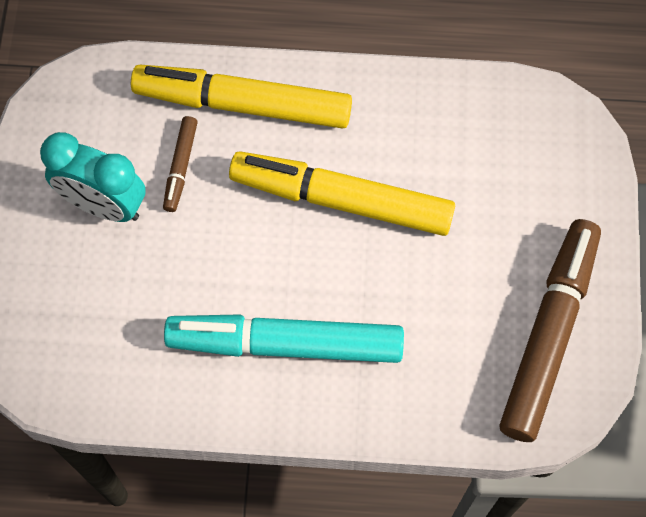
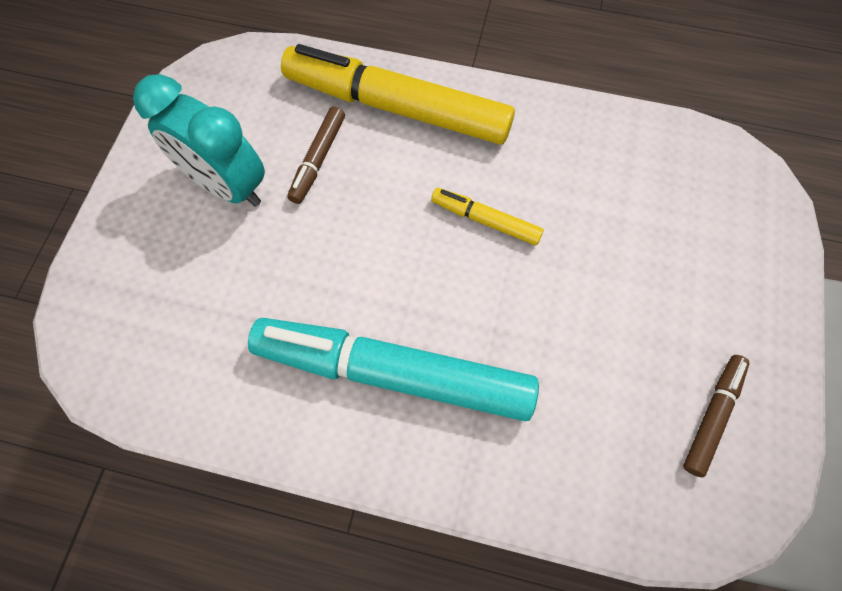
camera: 10 degrees right, 0 degrees up
(341, 200) = (485, 220): yellow marker -> yellow marker, size x0.45
(549, 334) = (712, 416): brown marker -> brown marker, size x0.45

